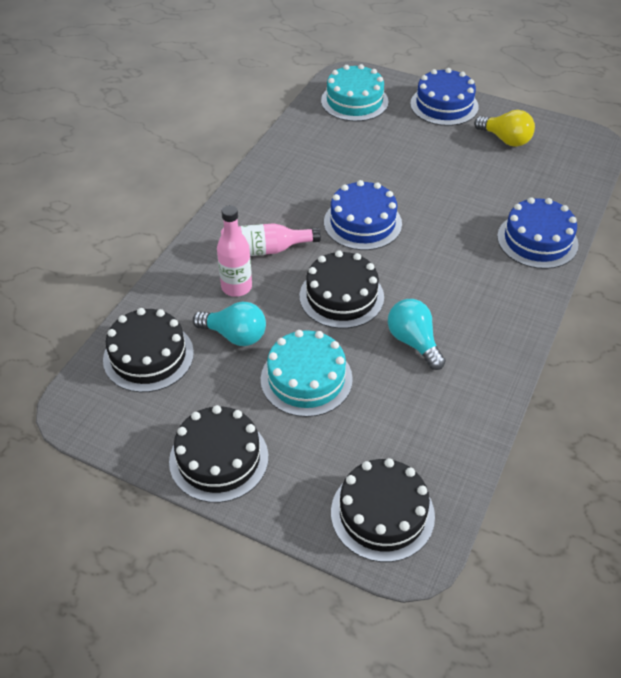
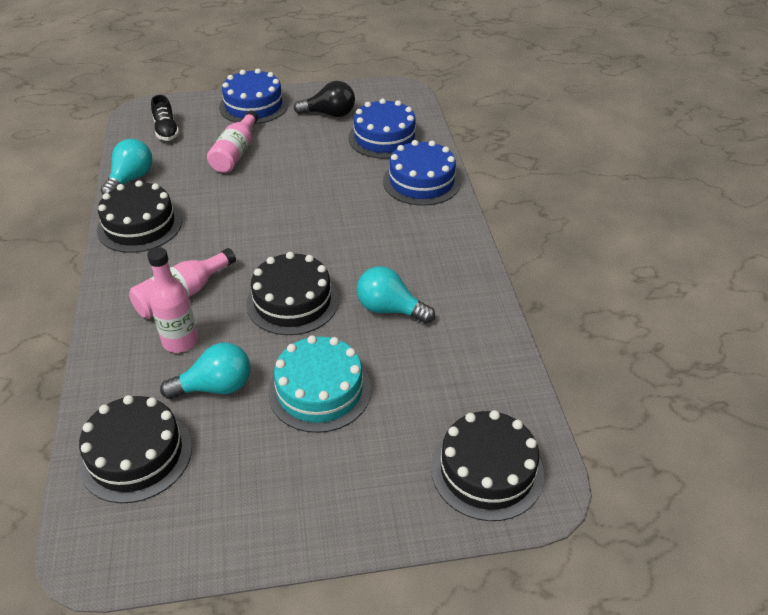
camera: 35 degrees left, 5 degrees down
(219, 458) = (294, 512): black cake -> black cake (140, 225)
(296, 134) = (131, 179): none -> turquoise light bulb
(354, 101) = (166, 130): turquoise cake -> black shoe
(362, 223) = (260, 230): blue cake -> blue cake (384, 138)
(395, 145) = (236, 153): none -> pink bottle
(505, 139) = (329, 114): yellow light bulb -> black light bulb

